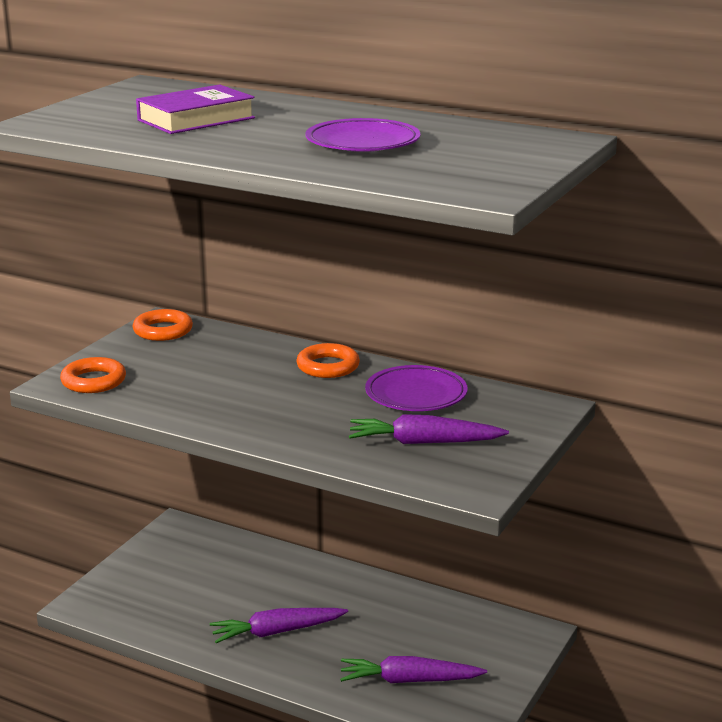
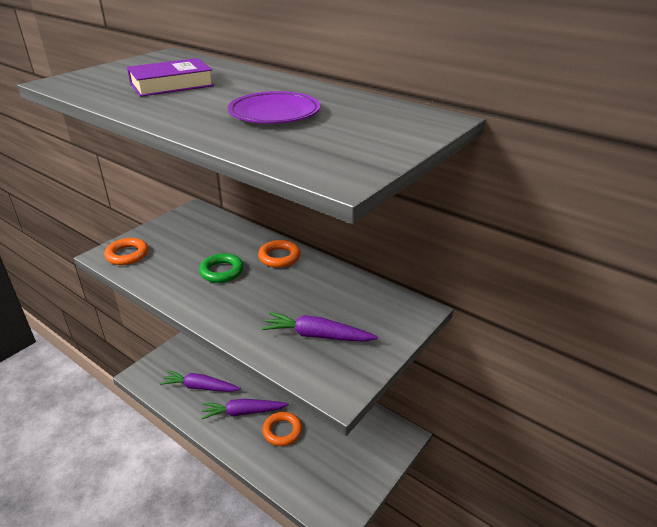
camera: 10 degrees right, 10 degrees up
(163, 330) = (190, 217): orange ring -> orange ring (282, 431)
(251, 388) = (222, 271): none -> green ring
(409, 680) = (312, 465): purple carrot -> purple carrot (200, 387)
(416, 395) = (328, 289): purple plate -> none

